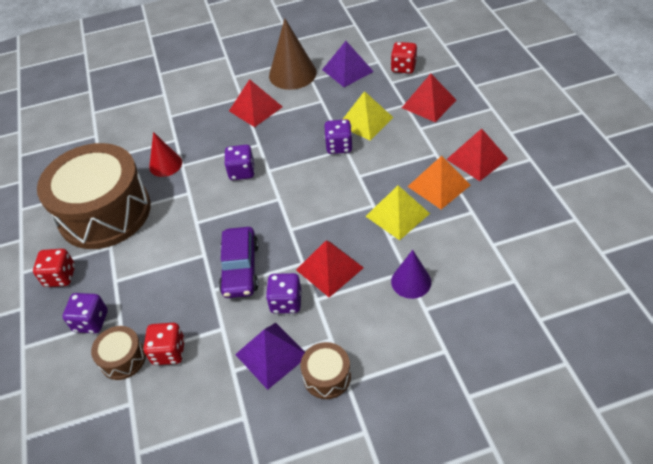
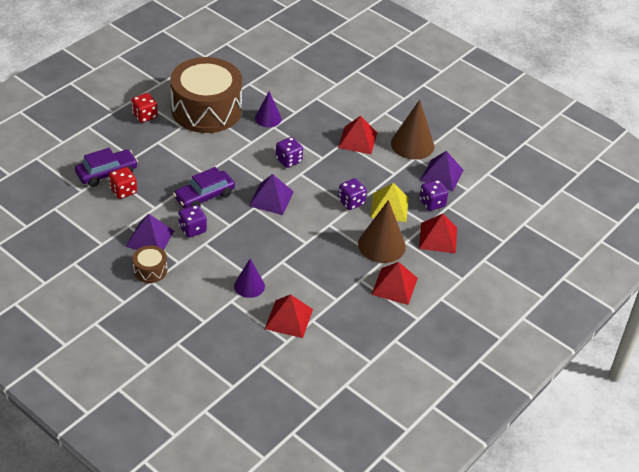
camera: 50 degrees right, 5 degrees down
(91, 321) = (122, 146): purple dice -> purple dice (432, 203)
(123, 358) = (107, 173): brown drum -> purple car
(165, 164) = (268, 118): red cone -> purple cone
(288, 209) = (271, 198): none -> purple pyramid
(329, 268) = (233, 240): red pyramid -> red pyramid (289, 319)
(397, 214) = (305, 259): yellow pyramid -> none
(403, 67) = (471, 207): red dice -> none
(414, 147) = (381, 245): none -> brown cone
(439, 185) = (350, 272): orange pyramid -> none

